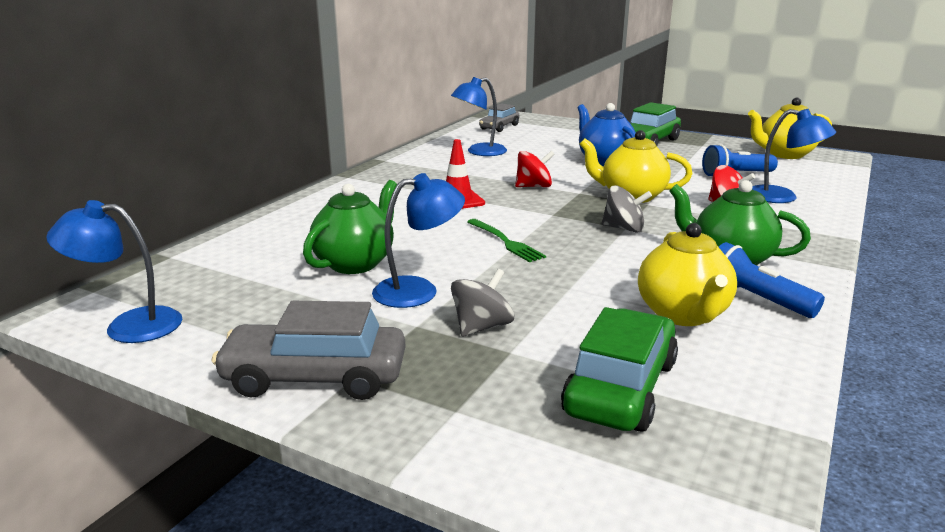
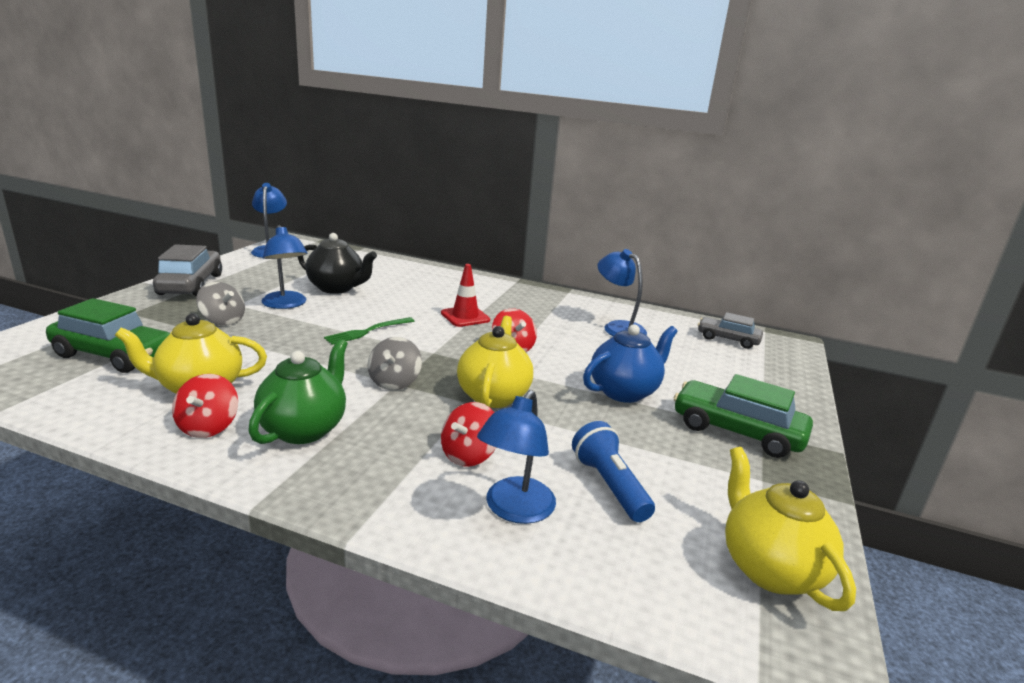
camera: 80 degrees right, 0 degrees up
(355, 263) = (337, 288): green teapot -> black teapot
(755, 299) = (208, 427): blue flashlight -> red spinning top

